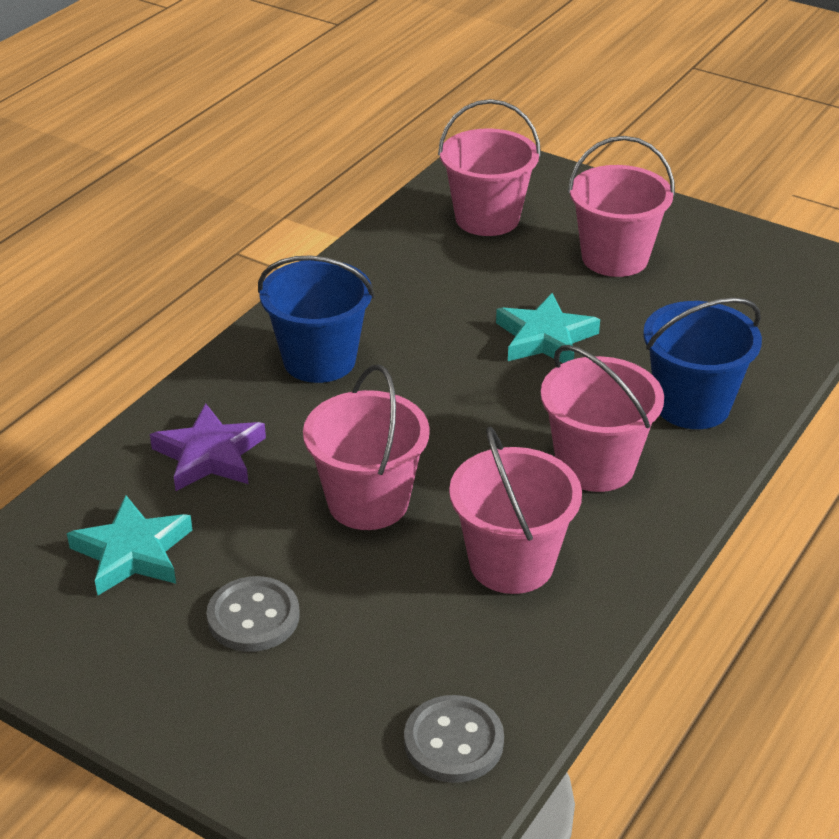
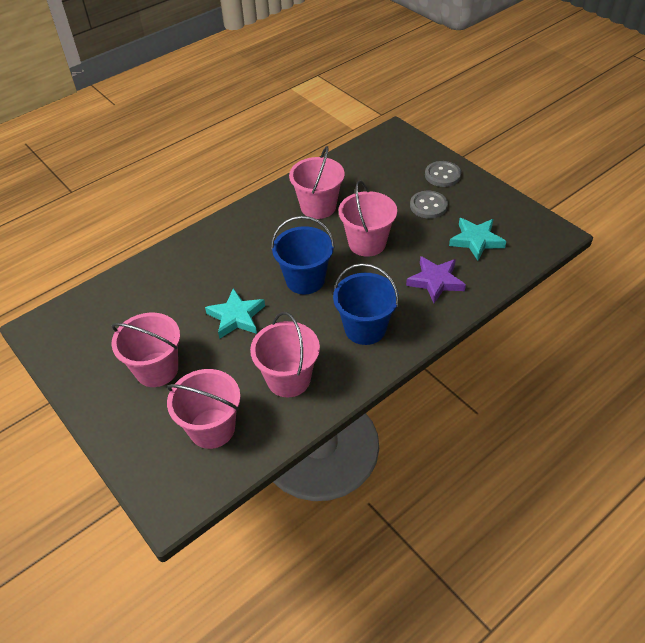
camera: 160 degrees left, 10 degrees up
(453, 741) = (368, 156): grey button -> grey button (442, 175)
(595, 465) = (258, 240): pink bucket -> pink bucket (288, 379)
(692, 405) = (193, 261): blue bucket -> blue bucket (305, 280)

